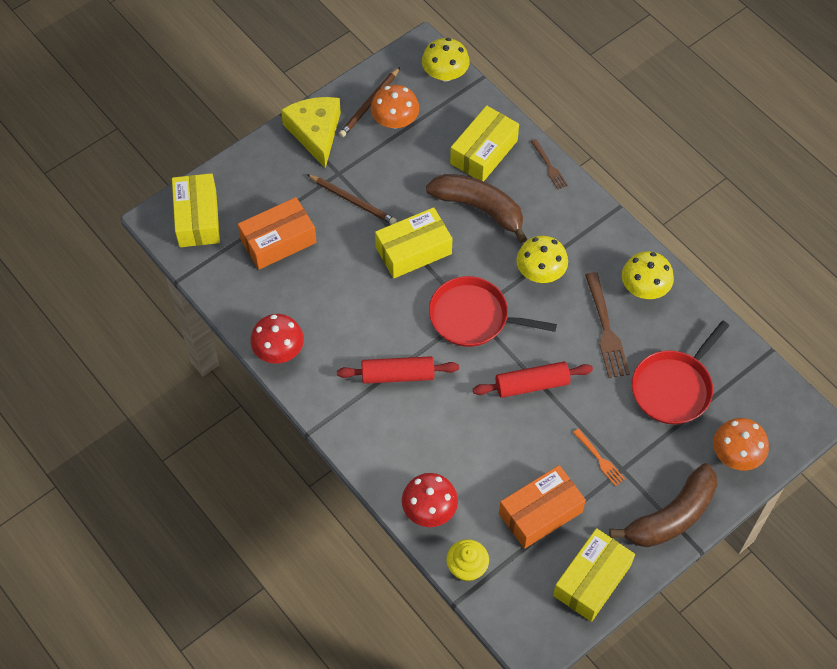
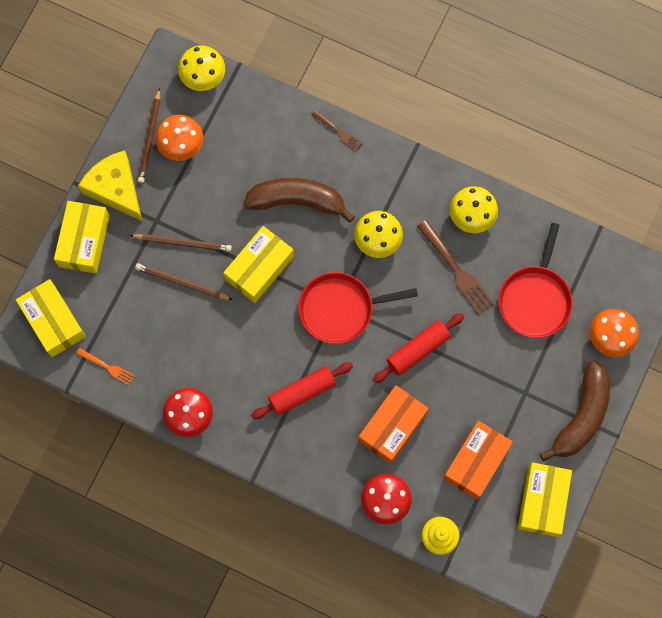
camera: 25 degrees left, 15 degrees up
(278, 241) = (136, 312): orange box -> orange box (392, 426)
(333, 234) = (182, 283): none -> brown pencil
(483, 152) = (275, 143): yellow box -> yellow box (84, 241)
(599, 459) = (502, 392): orange fork -> orange fork (107, 367)

